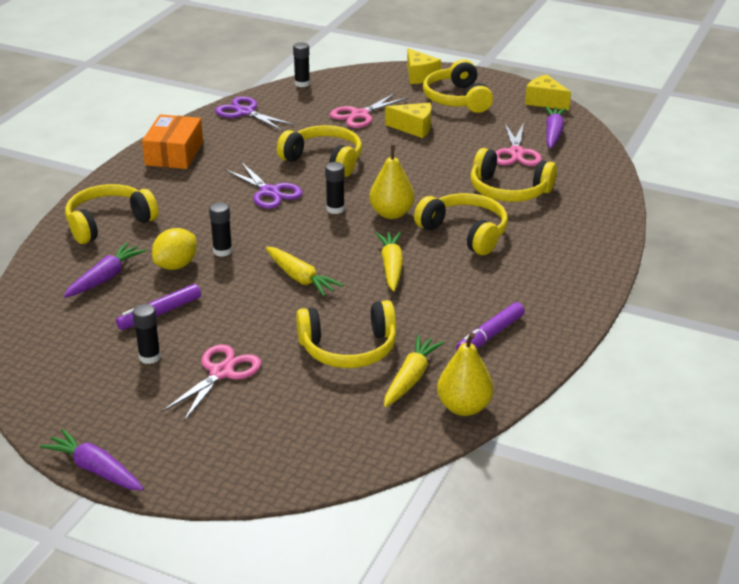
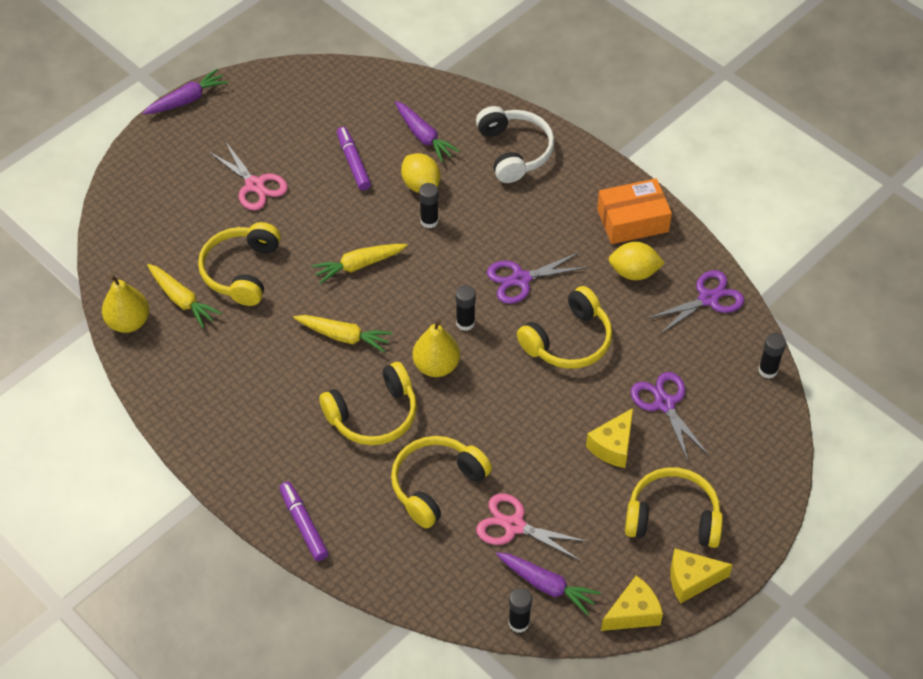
camera: 110 degrees right, 20 degrees up
(108, 223) = (514, 151): yellow headphones -> white headphones
(149, 357) = (298, 147): black glue stick -> black glue stick (519, 623)
(174, 153) = (632, 220): orange box -> orange box turned 45 degrees counterclockwise
(234, 144) = (634, 272): none -> yellow lemon
(360, 115) = (664, 403): pink scissors -> purple scissors
(419, 76) = (752, 500): yellow cheese -> yellow cheese (691, 580)
(490, 335) = (206, 373): purple marker -> purple marker (303, 524)

